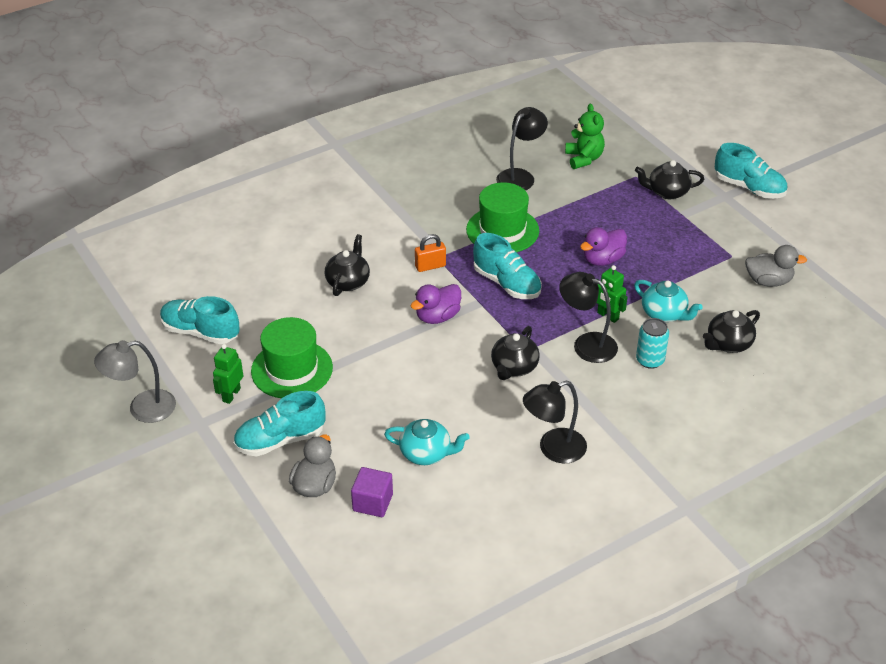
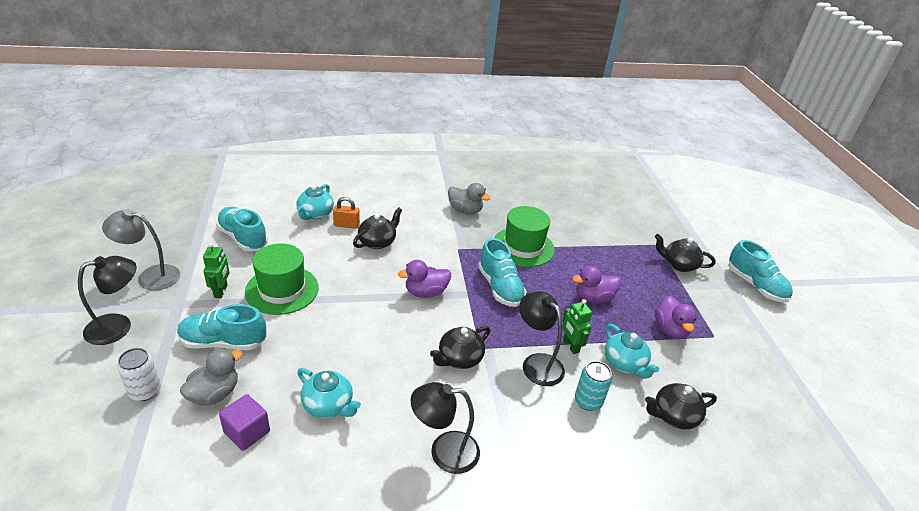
camera: 20 degrees right, 5 degrees down
(231, 395) = (221, 291): green robot -> green robot turned 135 degrees clockwise
(248, 509) = (145, 391): none -> white can
(254, 275) = (315, 214): none -> turquoise teapot
(430, 266) = (448, 253): orange padlock -> orange padlock (346, 225)
(520, 176) = (562, 214): black lamp -> black lamp (118, 326)
(584, 159) = (621, 219): green teddy bear -> none
(690, 265) = (670, 330): none -> purple duck
(768, 281) = (741, 371): grey duck -> grey duck (465, 210)

